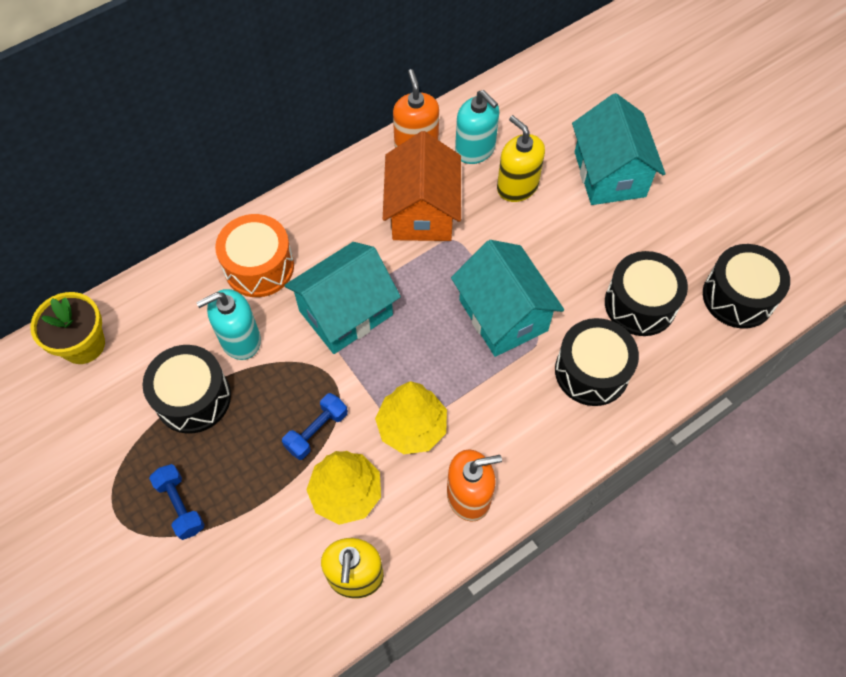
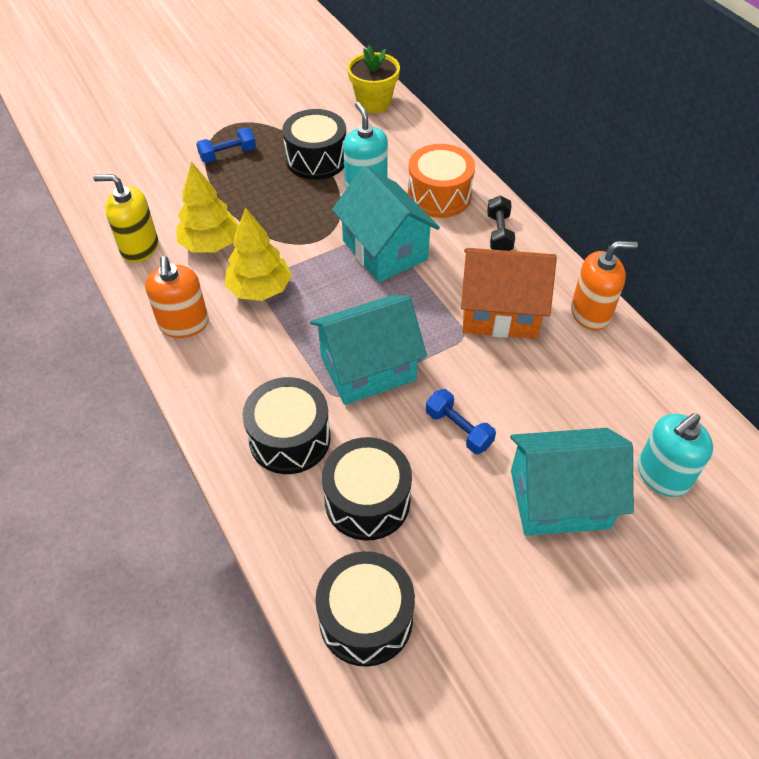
camera: 95 degrees right, 10 degrees down
(316, 212) = (499, 233): none -> black dumbbell
(316, 431) = (271, 228): blue dumbbell -> blue dumbbell (458, 429)
(475, 149) = (588, 365): turquoise soap dispenser -> turquoise soap dispenser (662, 475)
(517, 186) = (536, 399): yellow soap dispenser -> none

